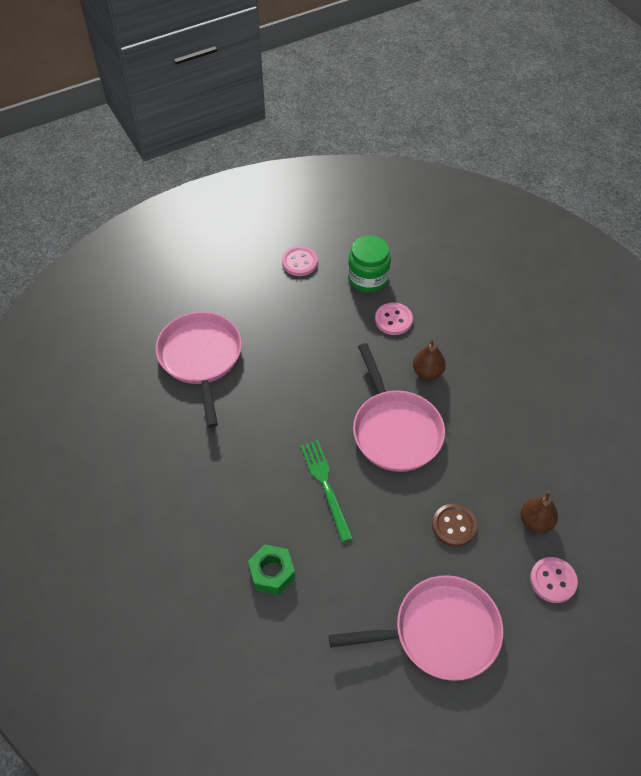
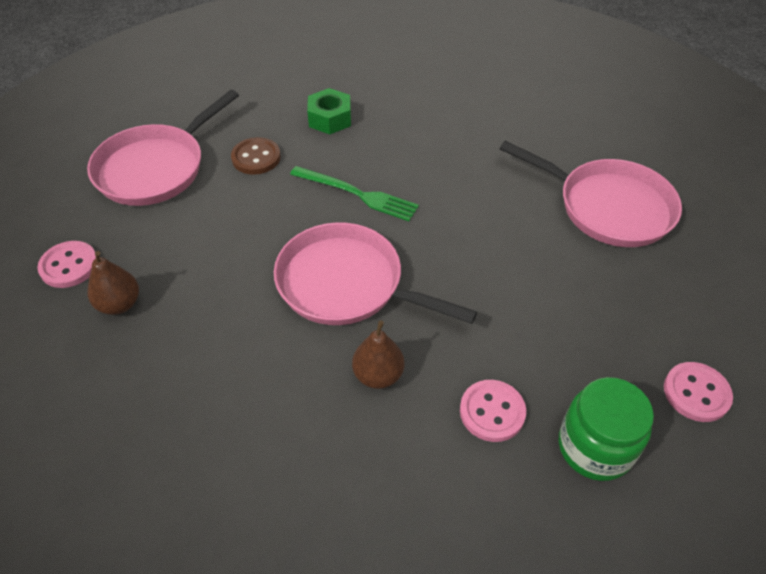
camera: 135 degrees right, 5 degrees down
(454, 526) = (205, 244): brown button -> brown button (256, 158)

